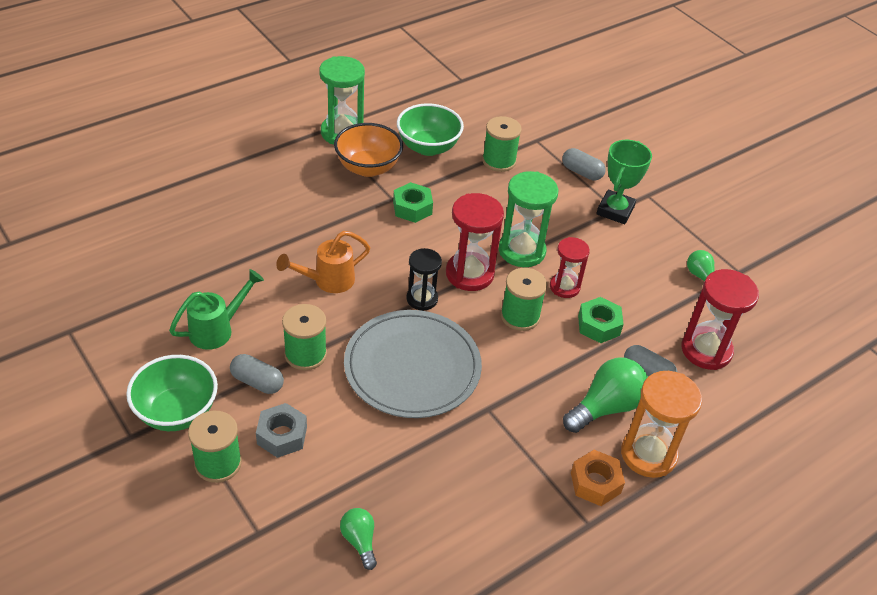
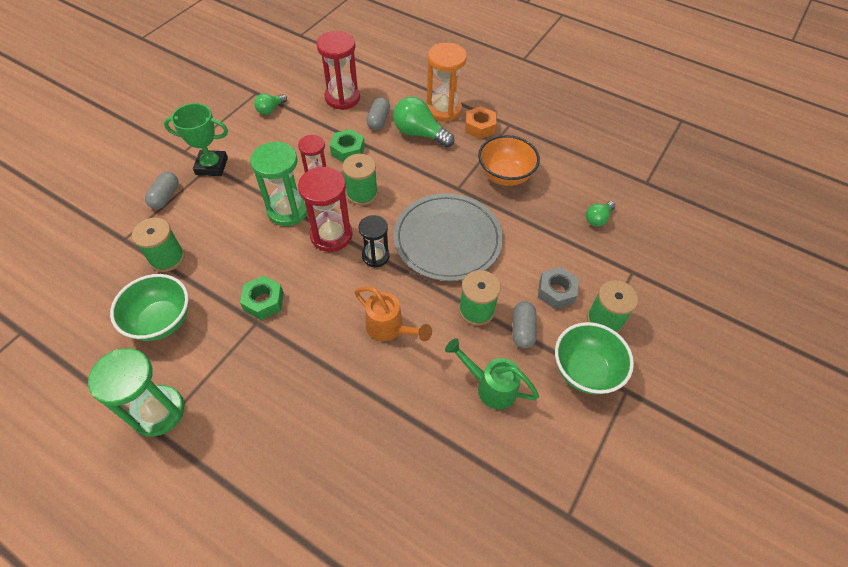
camera: 110 degrees left, 10 degrees up
(368, 168) = (214, 361): orange bowl -> orange bowl (505, 175)

